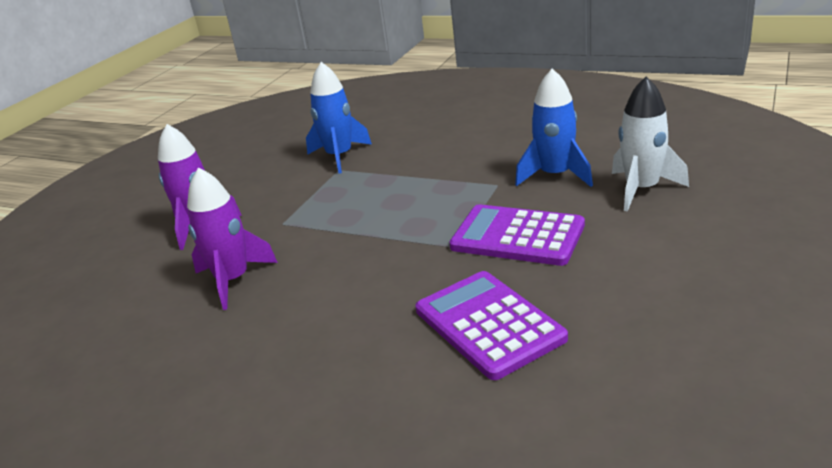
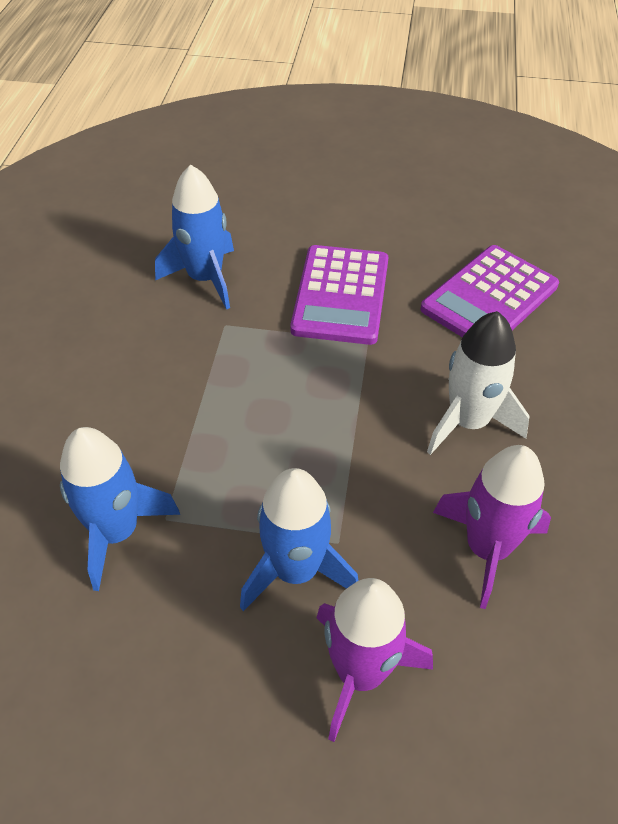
camera: 110 degrees left, 20 degrees up
(274, 208) = (296, 570): none -> blue rocket
(642, 189) = (240, 217): white rocket -> white rocket (468, 422)

